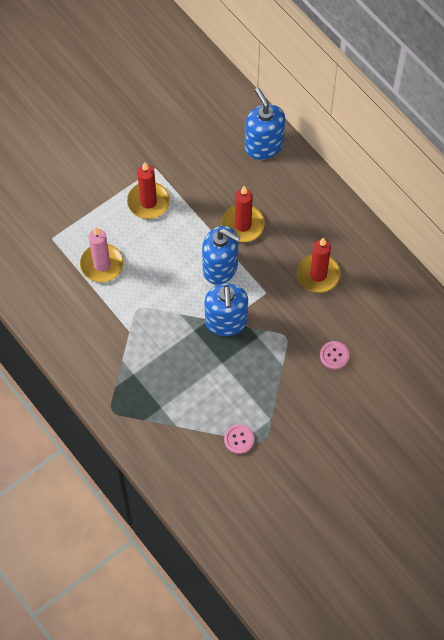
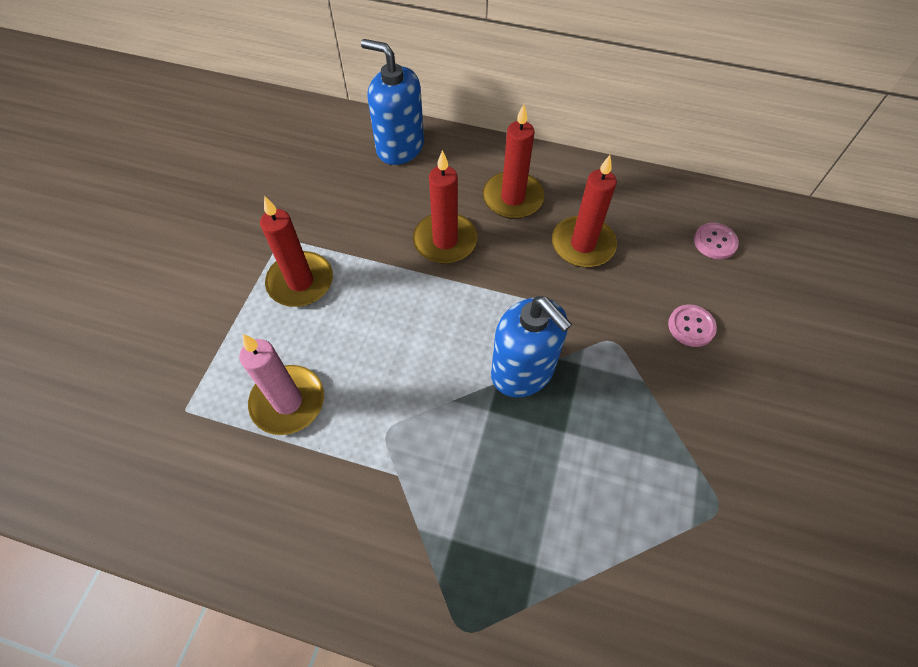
camera: 35 degrees left, 5 degrees down
(220, 268) = (458, 307): blue soap dispenser -> none
(239, 439) = (685, 533): pink button -> pink button (715, 242)
(303, 221) = (512, 198): none -> red candle

